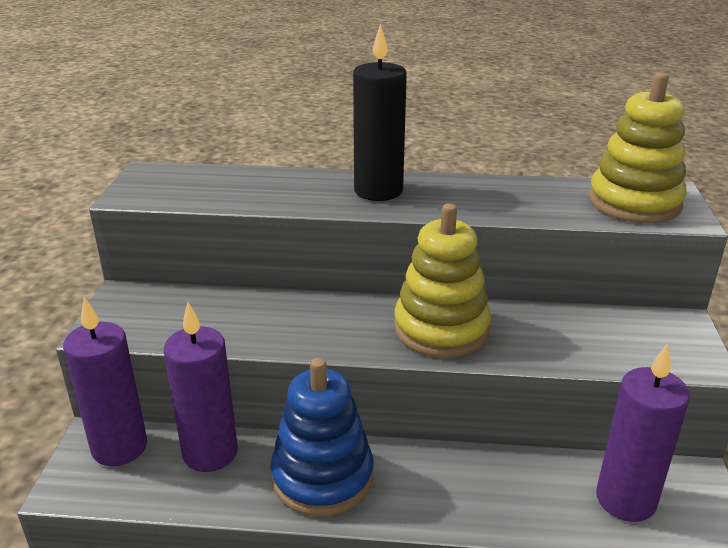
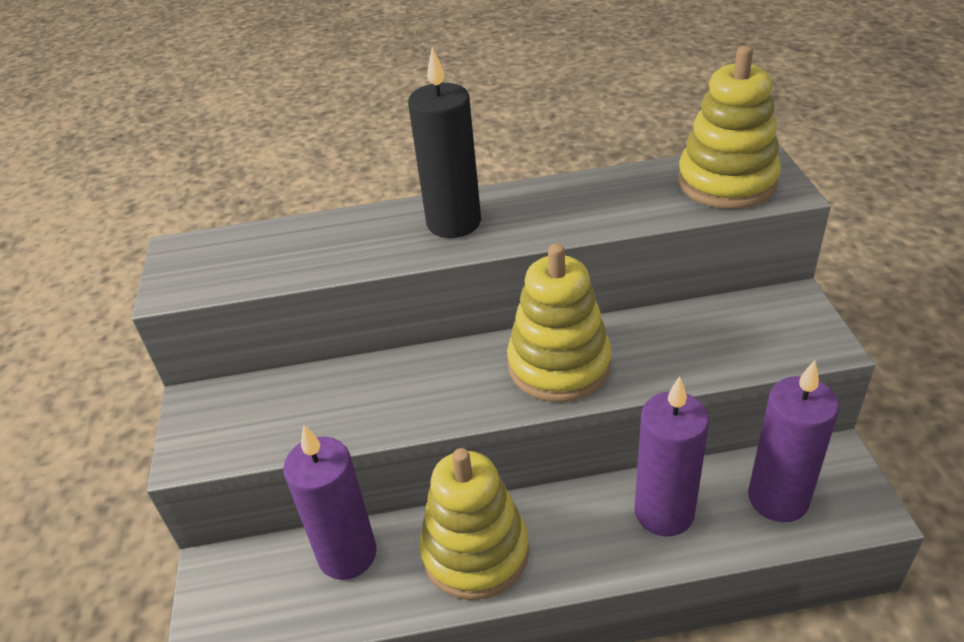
camera: 10 degrees left, 10 degrees up
(119, 447) = (246, 574): purple candle -> purple candle (664, 512)
(322, 477) = (475, 552): blue stacking toy -> yellow stacking toy

